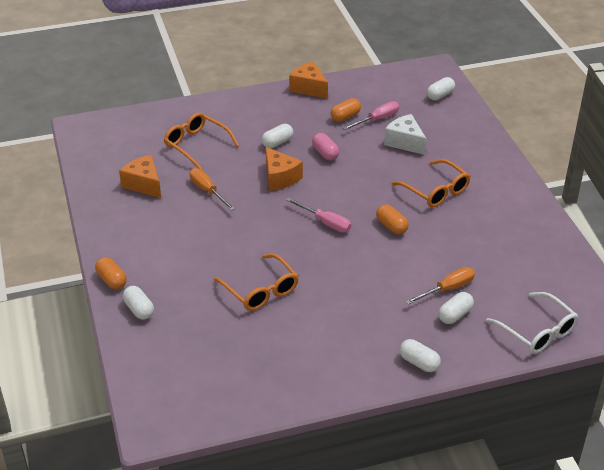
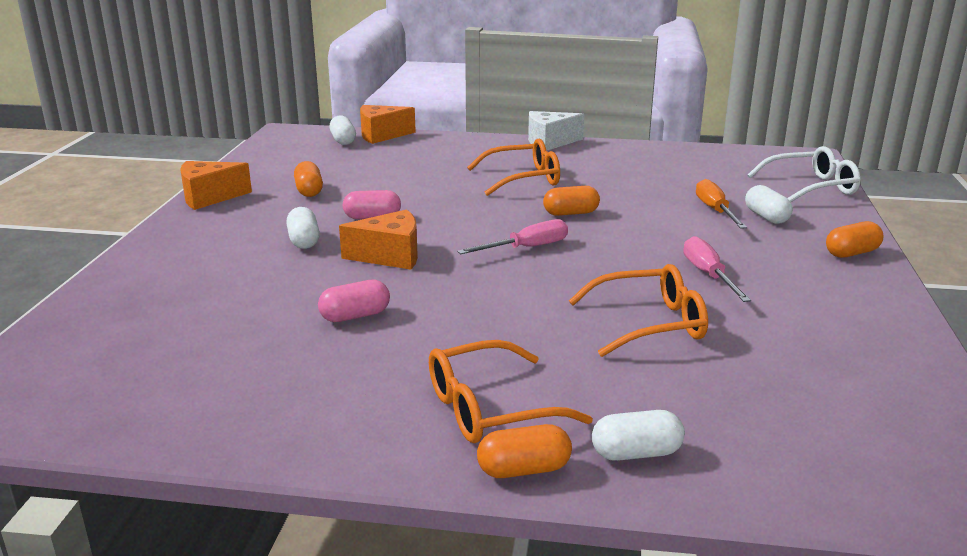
camera: 65 degrees left, 15 degrees down
(144, 184) = (261, 372): orange cheese -> orange cheese (381, 135)
(197, 145) = (219, 300): orange glasses -> orange glasses (491, 408)
(207, 191) = (355, 316): orange screwdriver -> pink capsule
(377, 119) = (342, 177): pink screwdriver -> pink screwdriver (708, 275)
(405, 142) = (409, 173): white cheese -> white cheese (549, 142)
(419, 362) = (851, 253): white capsule -> orange capsule

